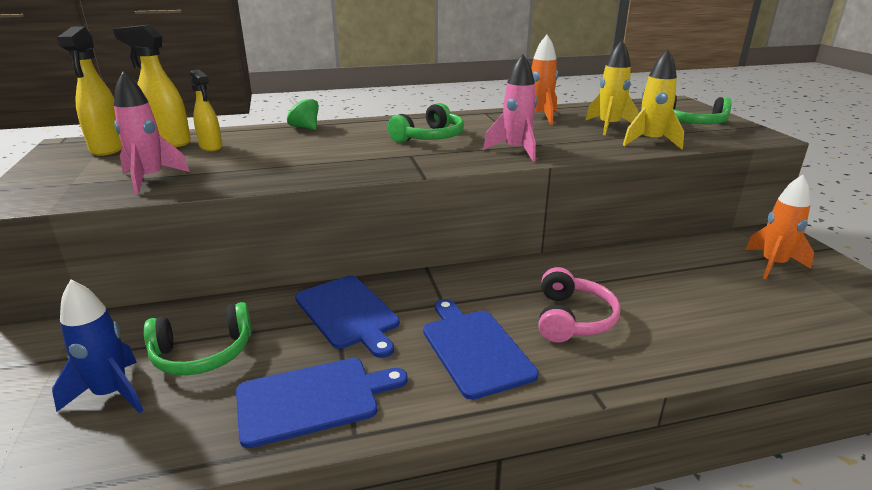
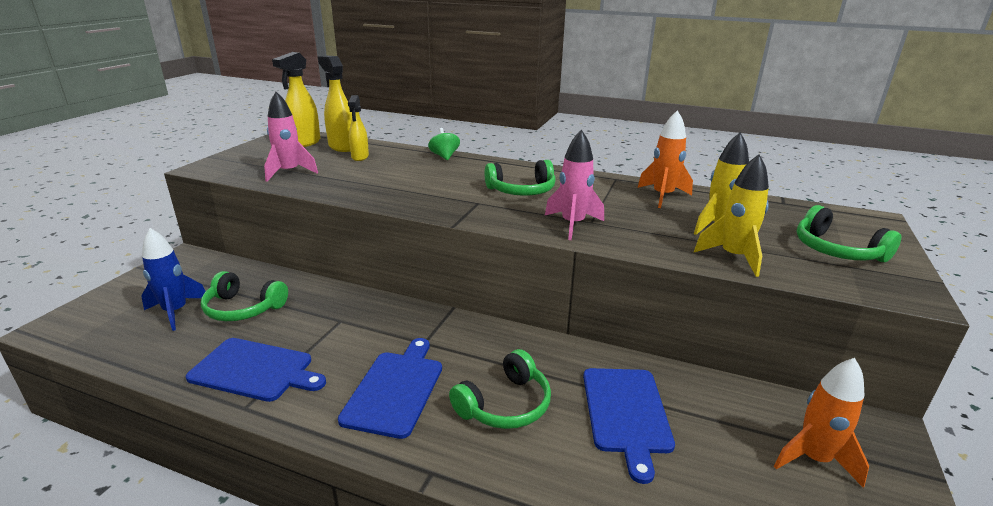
camera: 35 degrees right, 0 degrees up
(348, 313) = (353, 320): blue cutting board -> blue cutting board (626, 413)
(572, 318) = (505, 404): pink headphones -> green headphones

